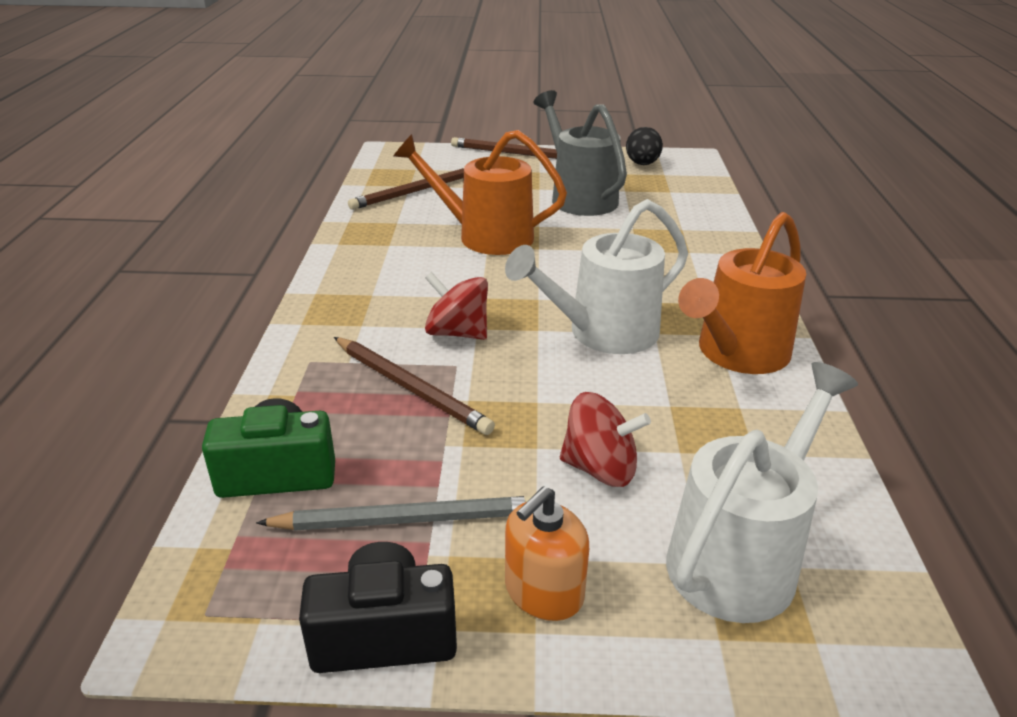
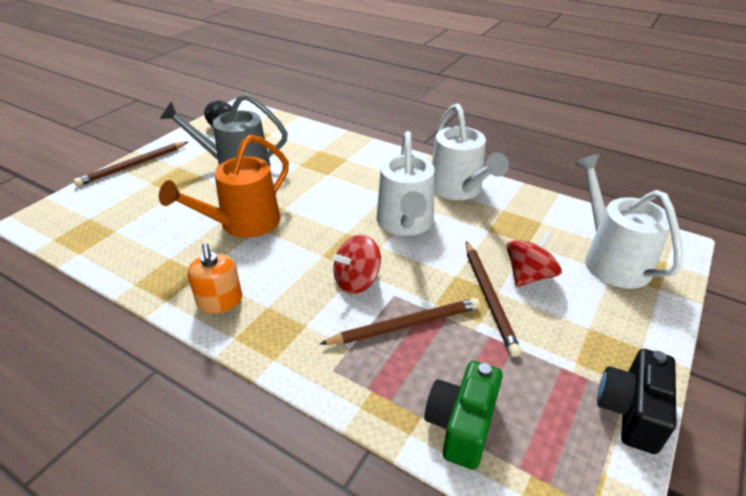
camera: 60 degrees left, 5 degrees up
(408, 519) = (539, 370): grey pencil -> none
(414, 192) = (130, 232): brown pencil -> brown pencil (489, 298)
(543, 592) = (615, 334): orange soap dispenser -> orange soap dispenser (220, 301)
(736, 354) = (459, 190): orange watering can -> white watering can

